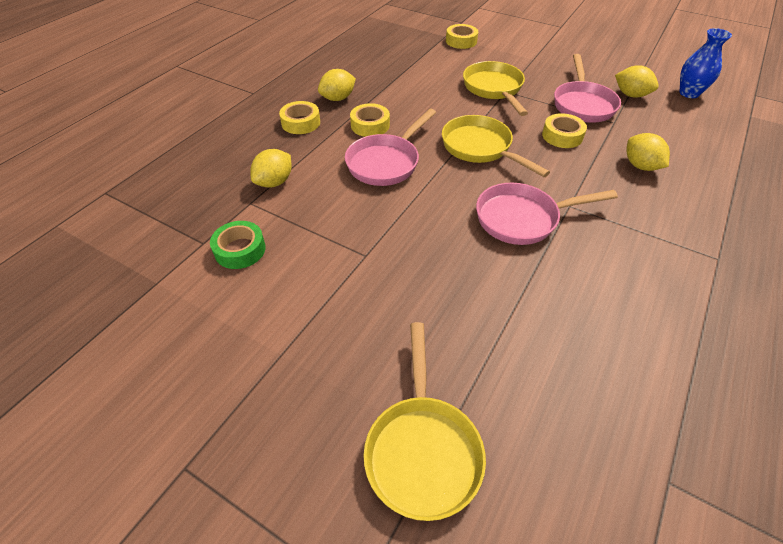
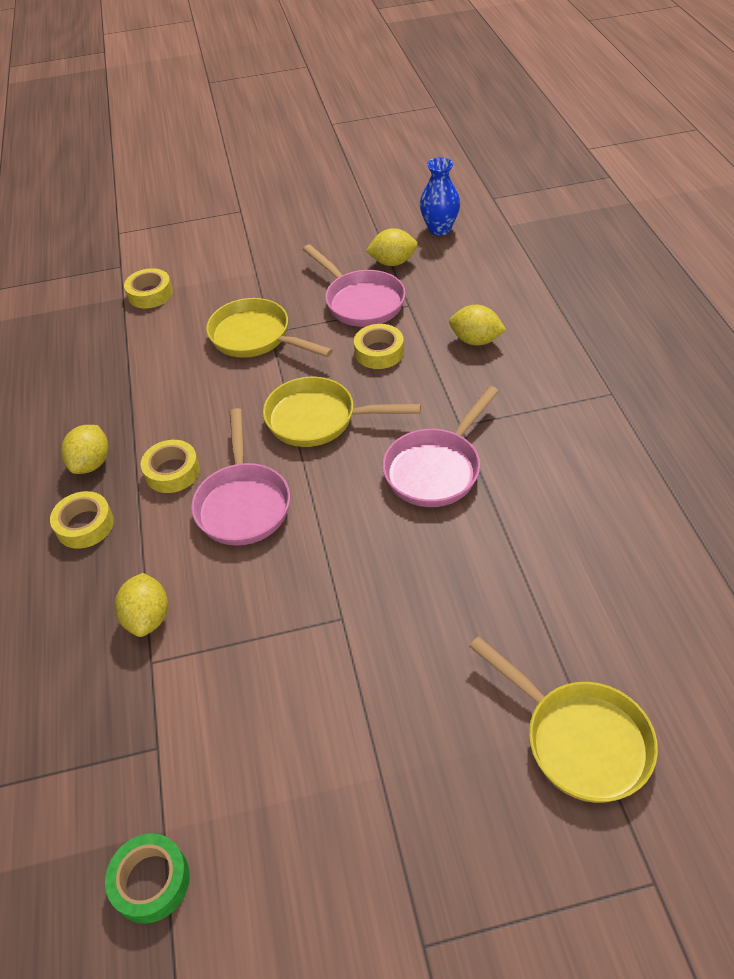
camera: 40 degrees left, 0 degrees up
(240, 250) = (208, 719): green tape -> green tape (151, 881)

